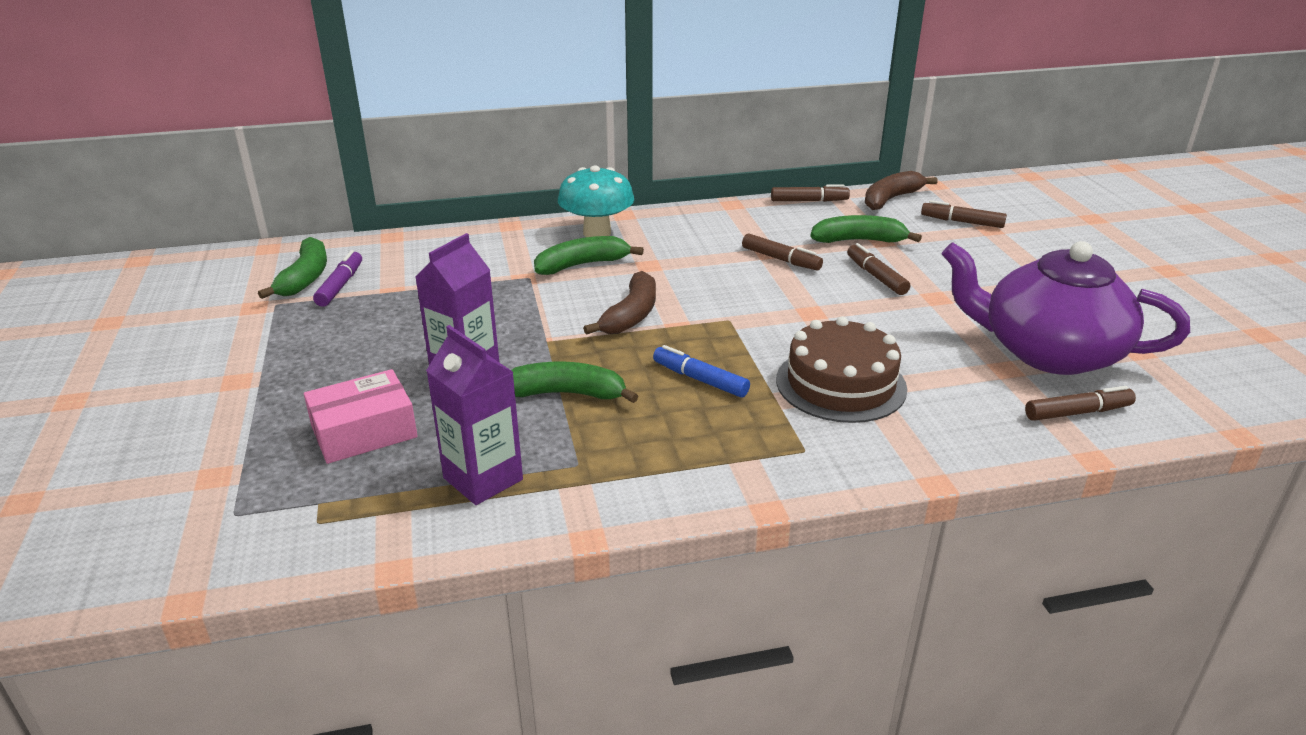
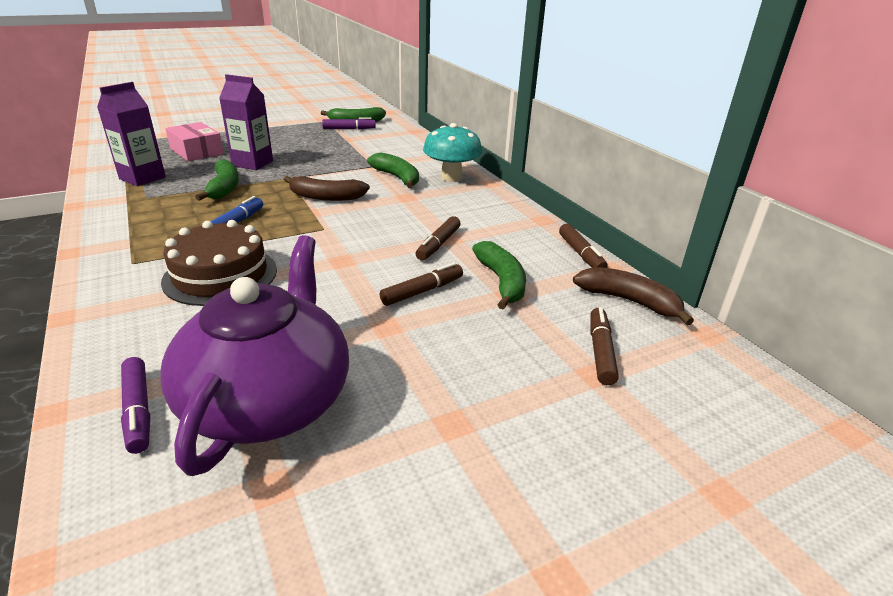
camera: 75 degrees right, 0 degrees up
(1077, 412) = (138, 411): brown marker -> purple marker

